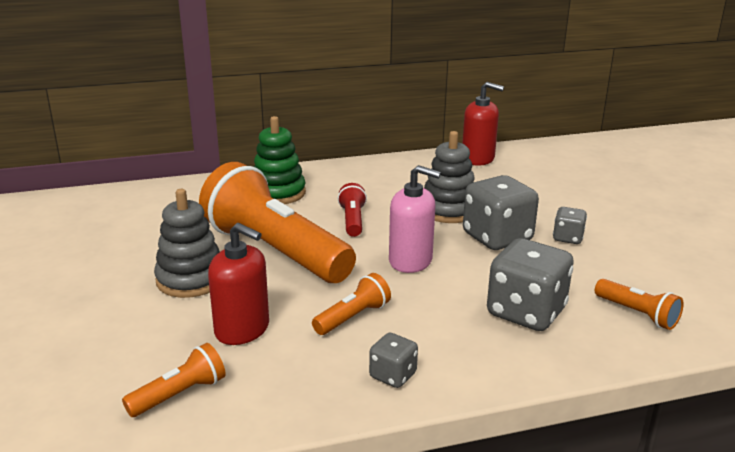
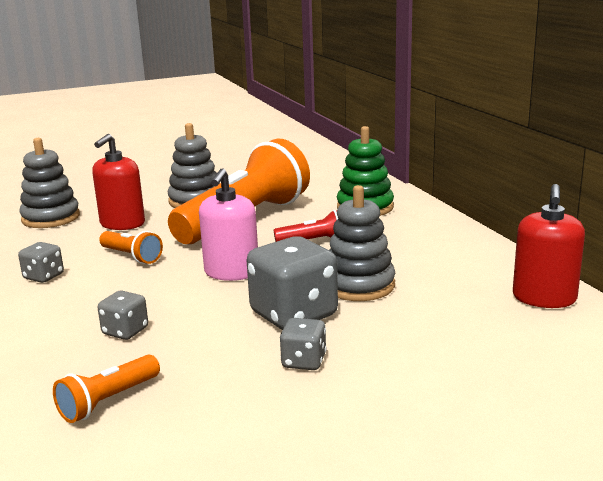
camera: 85 degrees right, 5 degrees down
(179, 394) = (51, 218): orange flashlight -> grey stacking toy
(526, 312) = (125, 331): grey dice -> grey dice, size x0.51

